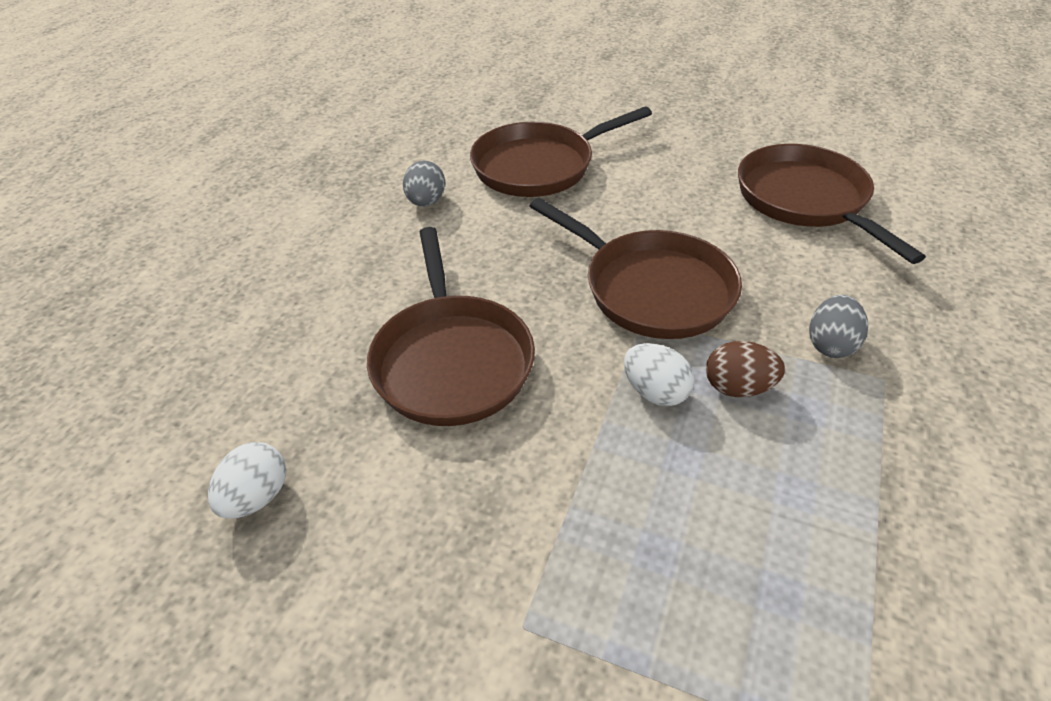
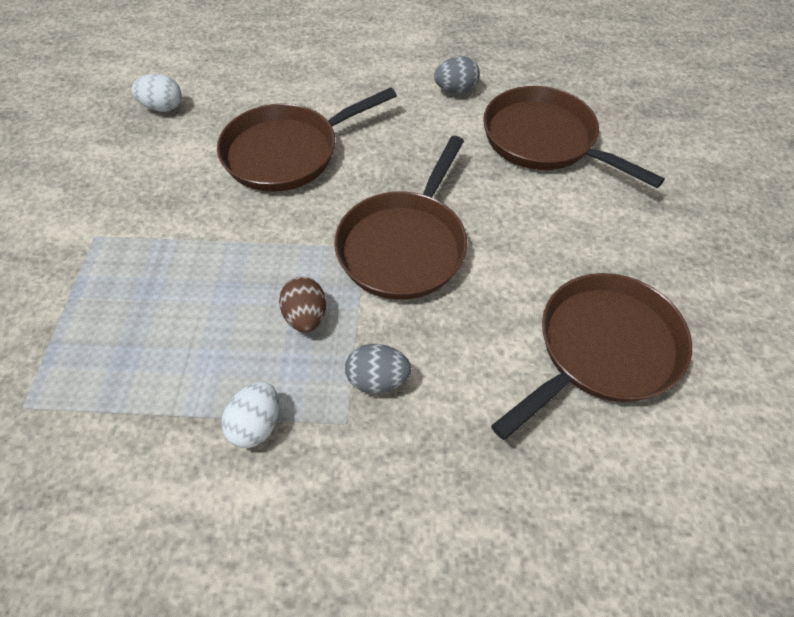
camera: 70 degrees right, 10 degrees up
(655, 392) = (287, 266): white egg -> white egg (256, 425)

